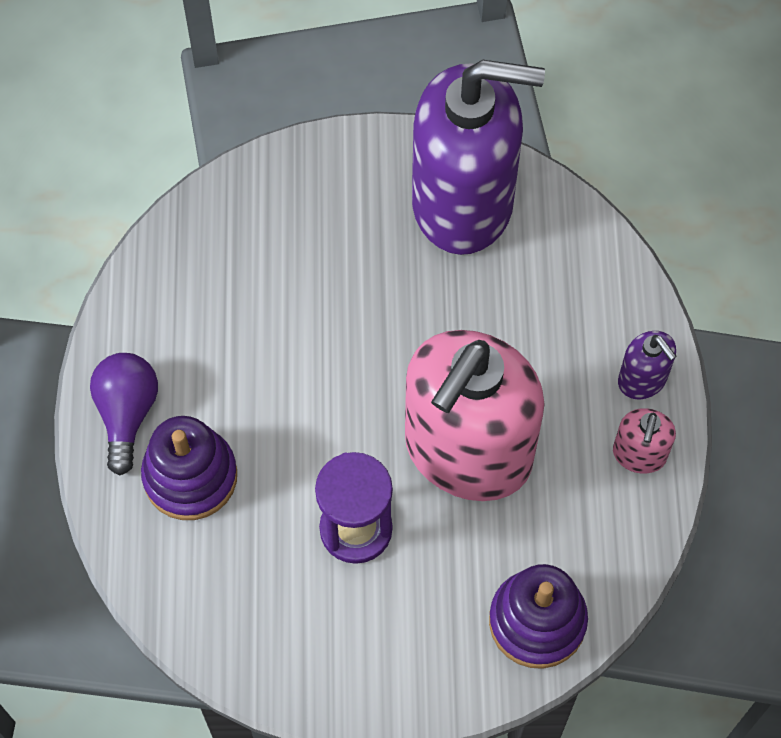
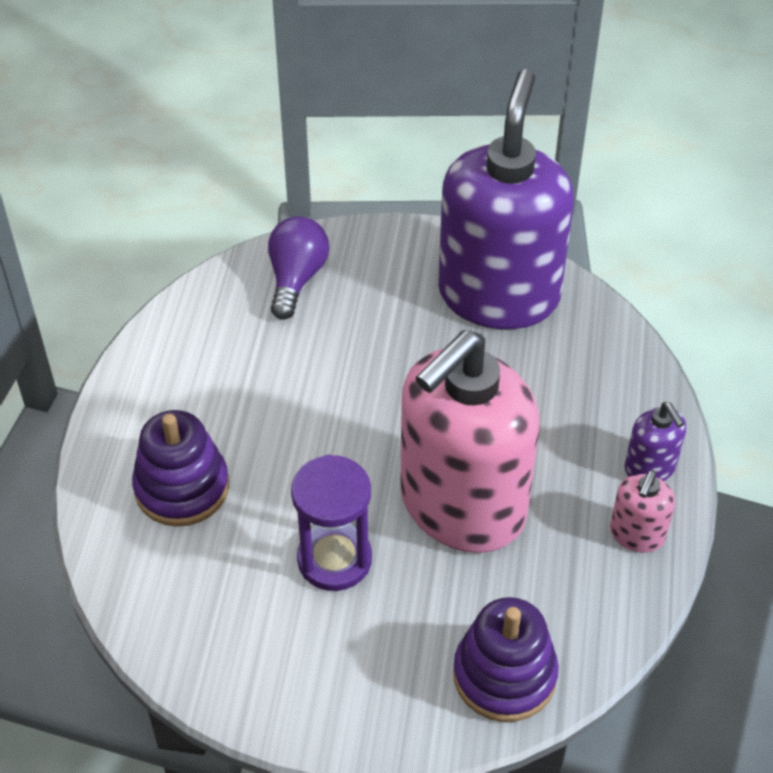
camera: 10 degrees right, 15 degrees down
(127, 413) = (135, 424): purple light bulb -> purple light bulb (296, 278)
(463, 202) = (499, 294): purple soap dispenser -> purple soap dispenser turned 90 degrees counterclockwise

